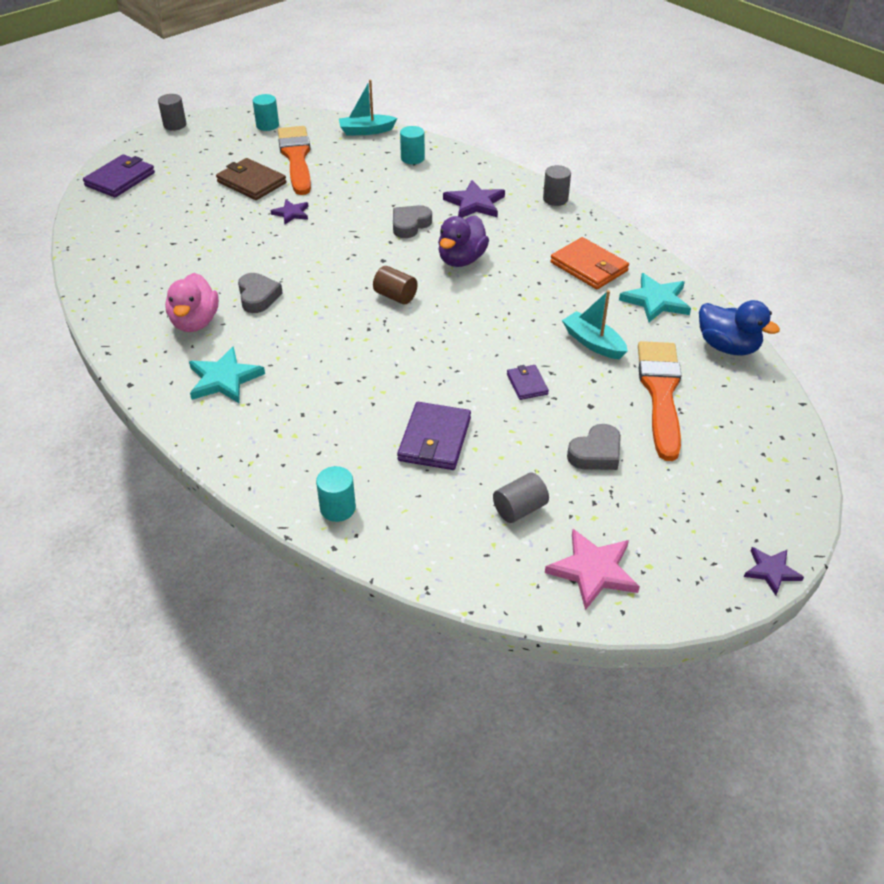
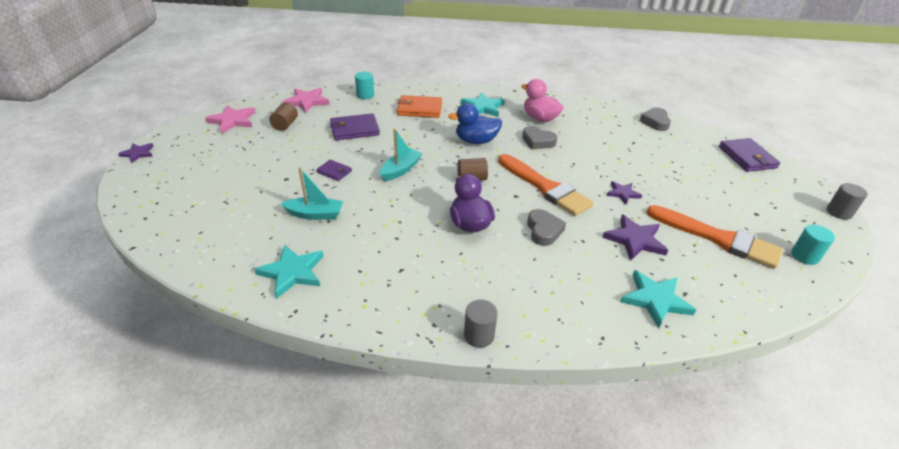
camera: 135 degrees right, 5 degrees down
(251, 182) = (691, 200): brown wallet -> none
(366, 131) = (745, 307): turquoise boat -> turquoise boat (400, 170)
(412, 158) = (655, 300): turquoise cylinder -> turquoise star
(434, 439) = (354, 129): purple wallet -> purple wallet turned 75 degrees counterclockwise
(441, 550) = (307, 102): none -> pink star
(475, 203) = (533, 282): purple star -> purple star (635, 240)
(519, 509) = (285, 125): grey cylinder -> brown cylinder
(589, 267) = (373, 273): orange wallet -> orange wallet (419, 109)
(596, 453) = (264, 159): grey heart -> grey heart (655, 122)
(660, 393) = (245, 205): orange brush -> orange brush (545, 187)
(727, 347) = (209, 262): blue duck -> blue duck (476, 141)

